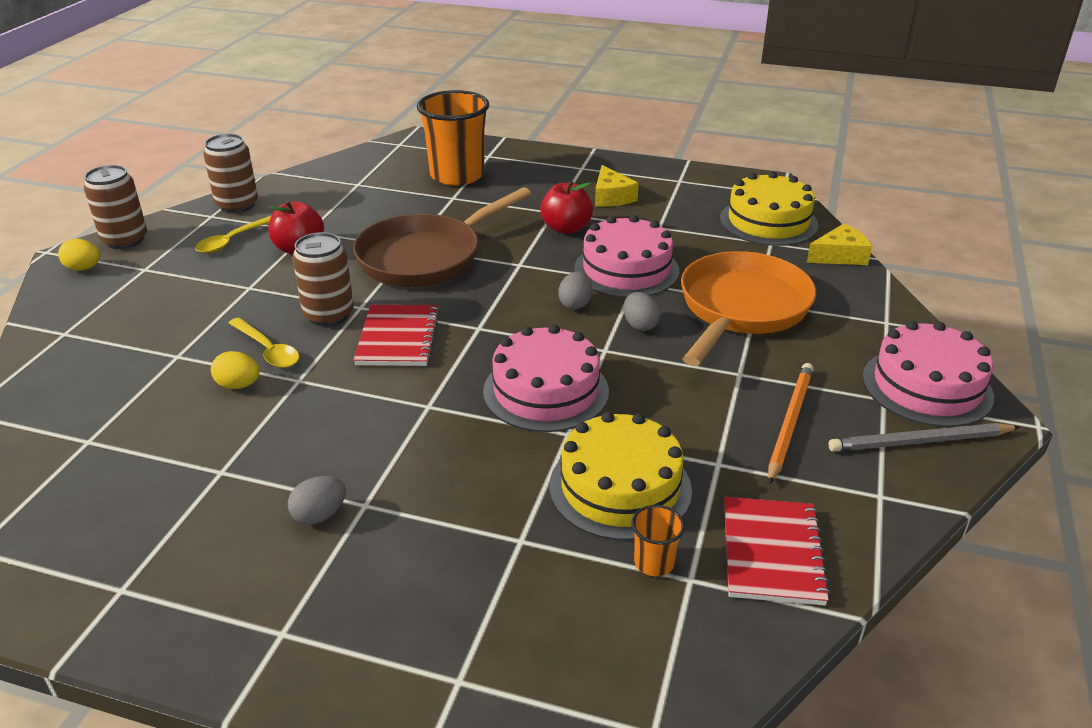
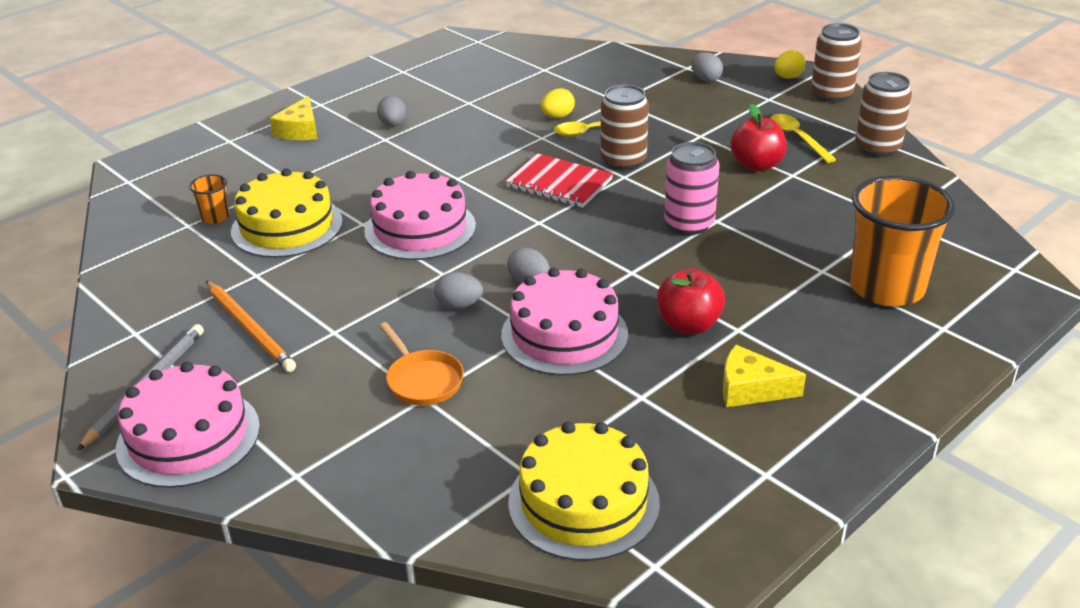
camera: 120 degrees right, 0 degrees up
(99, 314) = (705, 79): none -> grey egg
(426, 257) = (689, 224): brown pan -> pink can
(741, 308) = (422, 380): orange pan -> orange pan, size x0.48
(772, 552) = (161, 262): red notebook -> none
(839, 256) = (448, 521): yellow cheese -> yellow cheese (300, 130)

